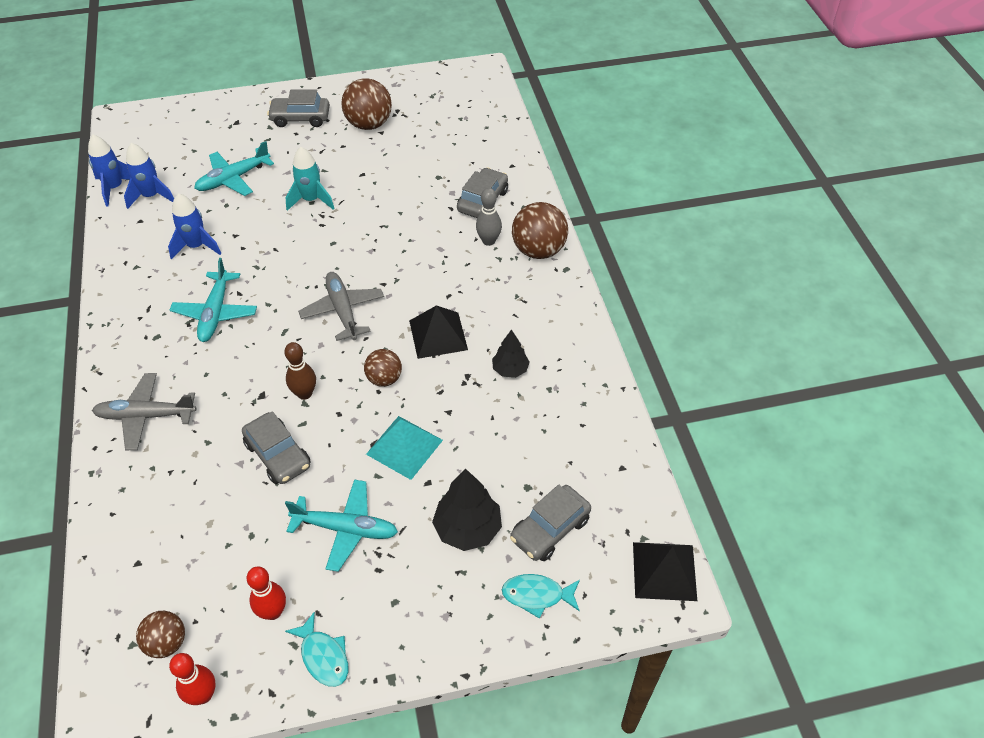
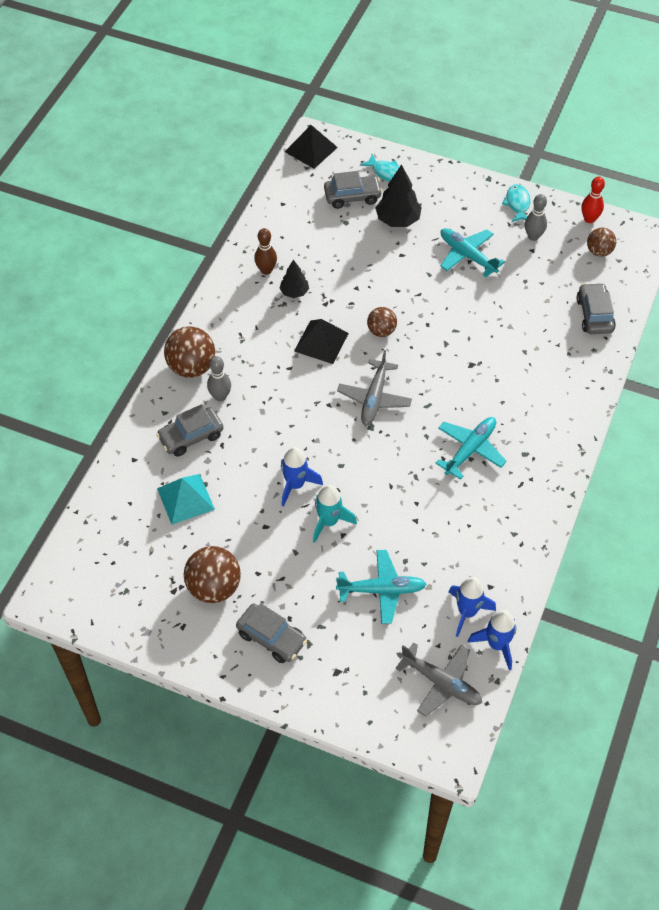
camera: 145 degrees left, 5 degrees up
(146, 416) = (558, 392): grey plane -> grey plane (441, 682)
(196, 246) = (454, 526): blue rocket -> blue rocket (295, 485)
(273, 612) = (533, 236): red bowling pin -> grey bowling pin
(278, 455) = (483, 318): grey car -> grey car (594, 315)
(304, 393) = (441, 349): brown bowling pin -> brown bowling pin (266, 270)
(404, 447) = (400, 281): turquoise pyramid -> turquoise pyramid (185, 499)

